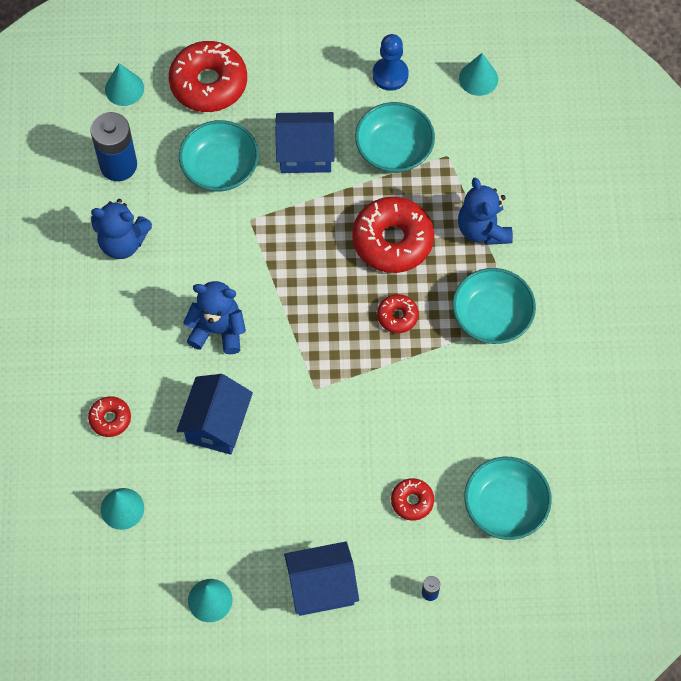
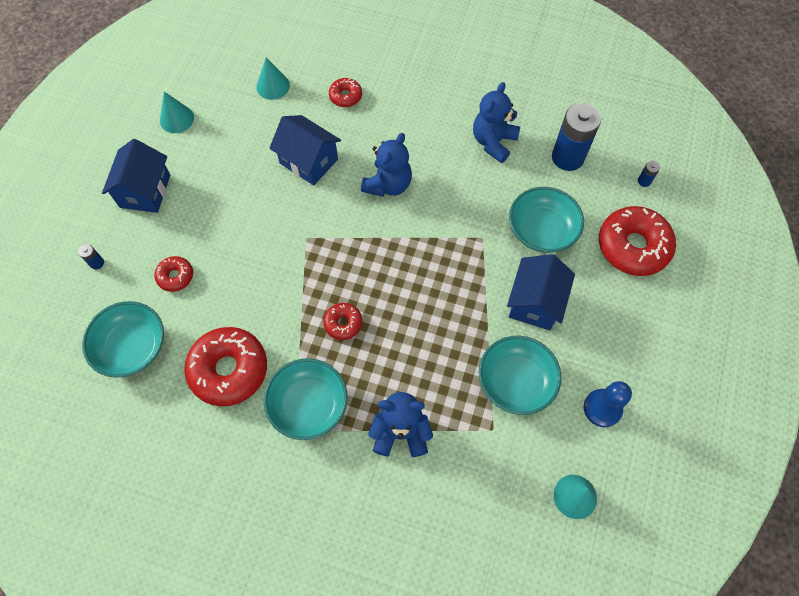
camera: 110 degrees right, 0 degrees up
(124, 88) = (644, 181): turquoise cone -> blue battery
(392, 241) = (419, 346): red donut -> red donut (229, 370)

